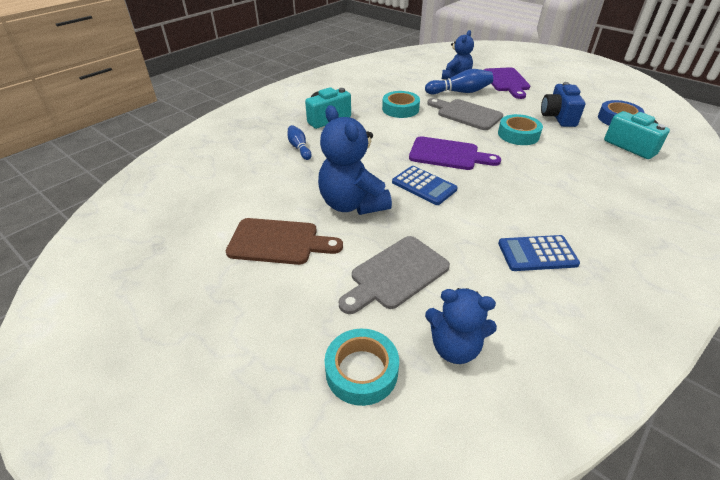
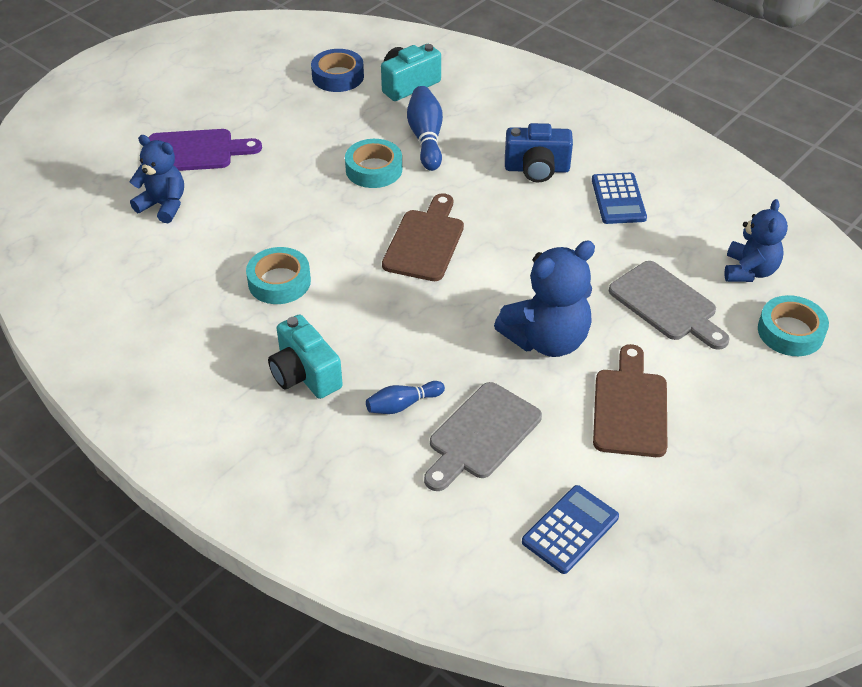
camera: 90 degrees left, 5 degrees up
(424, 186) = (502, 271): blue calculator -> blue calculator (570, 530)
(448, 154) = (425, 242): purple cutting board -> brown cutting board
(460, 92) = (226, 208): blue bowling pin -> blue bowling pin (426, 138)
(466, 114) = (306, 210): grey cutting board -> grey cutting board (481, 435)
(558, 117) = (326, 125): blue camera -> blue camera (537, 169)

